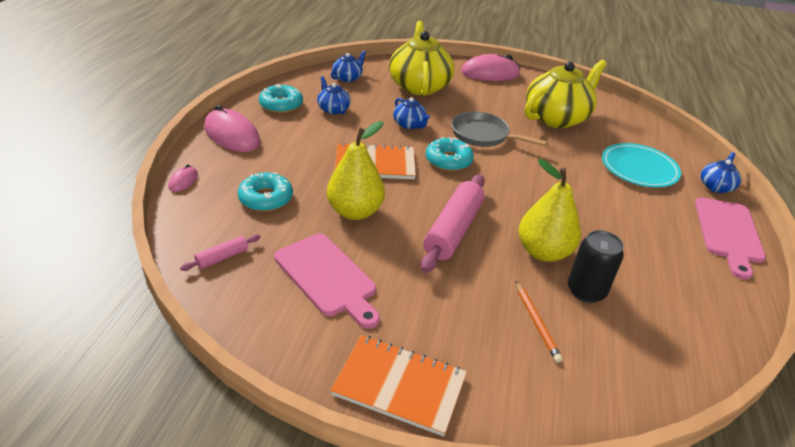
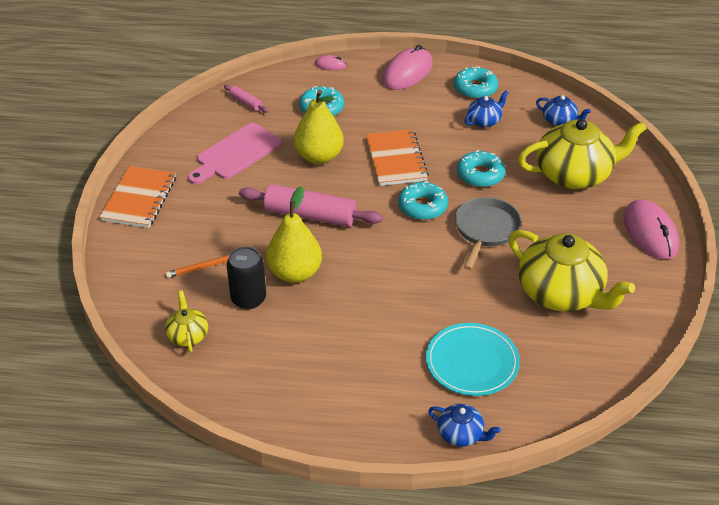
camera: 85 degrees right, 5 degrees up
(409, 125) = (480, 175): blue teapot -> turquoise donut
(652, 348) = (188, 335): none -> yellow teapot
(729, 233) = (365, 426): pink cutting board -> none

